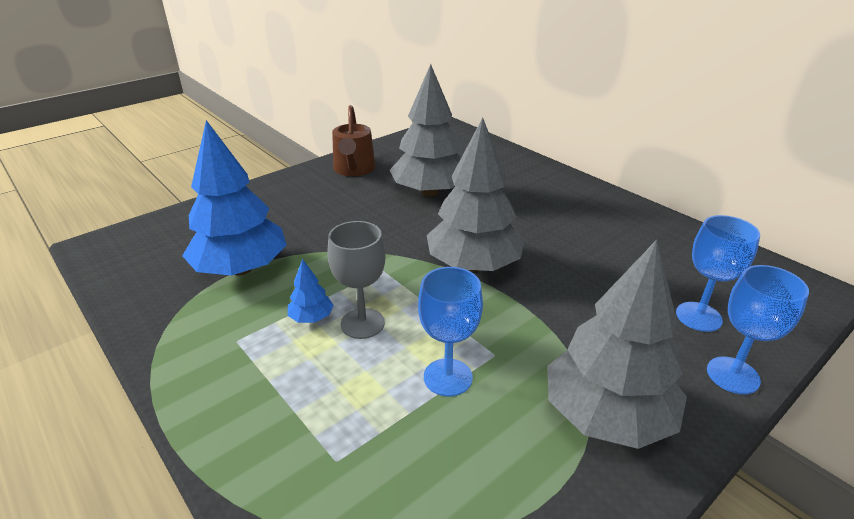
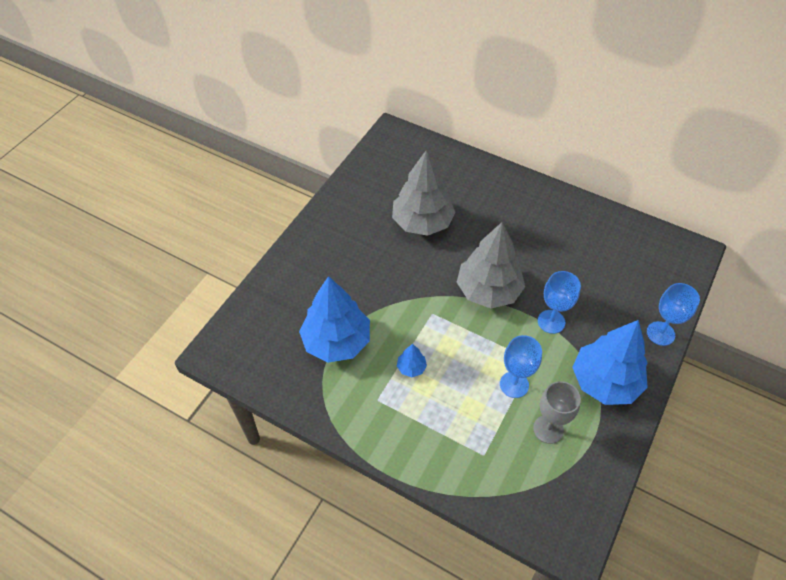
camera: 20 degrees left, 20 degrees up
(354, 169) = (349, 210): brown watering can -> none
(362, 323) = (445, 362): grey goblet -> grey goblet (548, 429)
(606, 415) = (605, 381): grey tree -> blue tree
(698, 316) = (634, 294): blue goblet -> blue goblet (551, 321)

